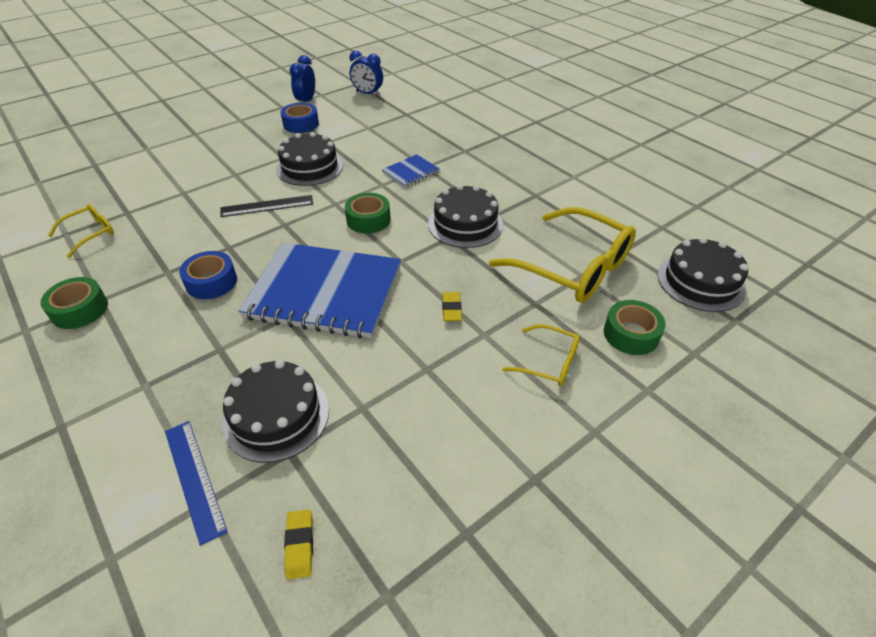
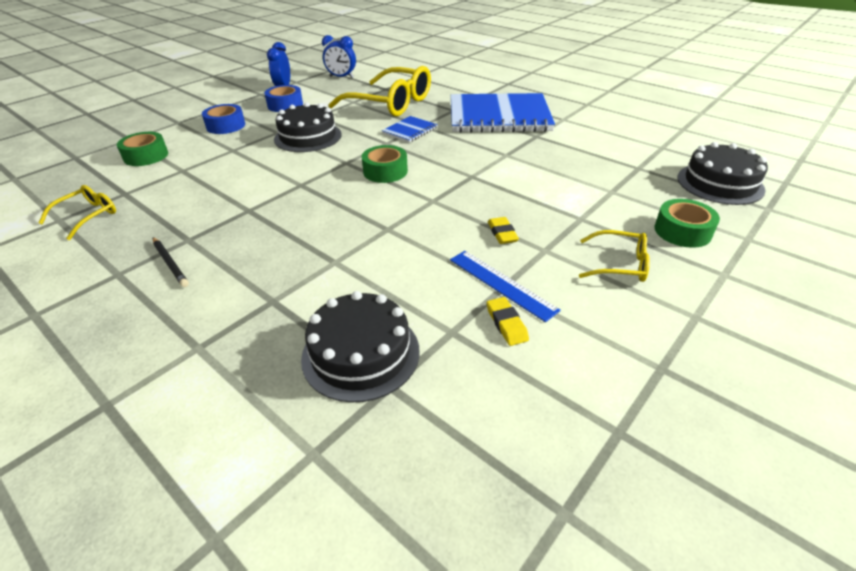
camera: 10 degrees left, 5 degrees down
(80, 310) = (96, 286): green tape -> green tape (146, 156)
(146, 296) = (170, 263): none -> black pencil
(194, 478) = (289, 431): blue ruler -> blue ruler (501, 284)
(211, 282) = (240, 242): blue tape -> blue tape (226, 126)
(267, 206) = (276, 172): black ruler -> none
(299, 545) = (441, 479): yellow eraser -> yellow eraser (506, 324)
(325, 292) = (366, 235): blue notebook -> blue notebook (499, 116)
(465, 224) = (481, 164): black cake -> none
(572, 267) = (599, 186): yellow glasses -> yellow glasses (390, 103)

